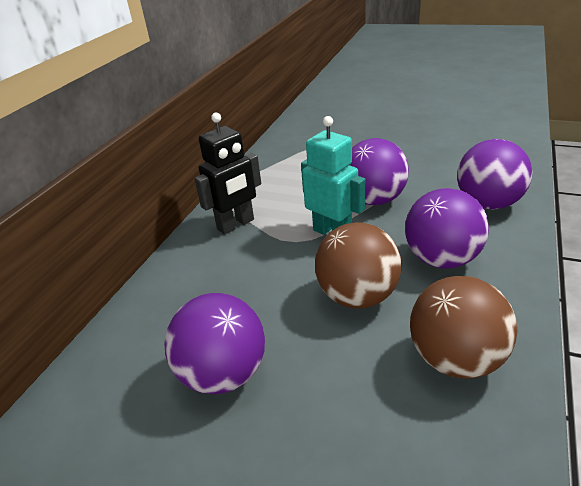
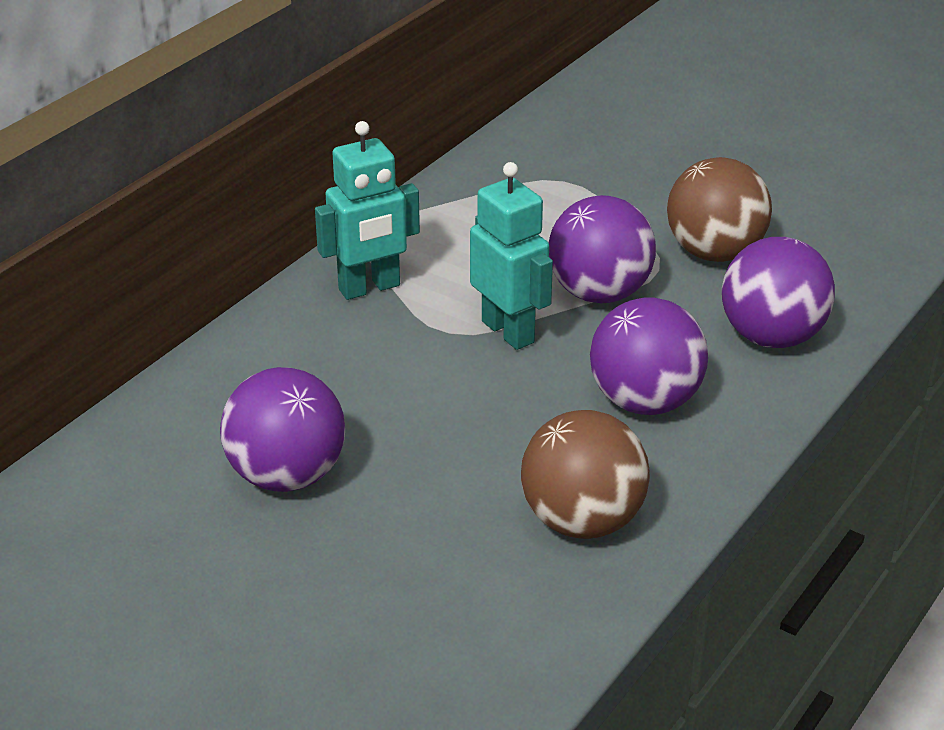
camera: 10 degrees right, 0 degrees up
(236, 225) = (369, 288): black robot -> turquoise robot
(357, 296) = (499, 425): brown ball -> brown ball (714, 253)

